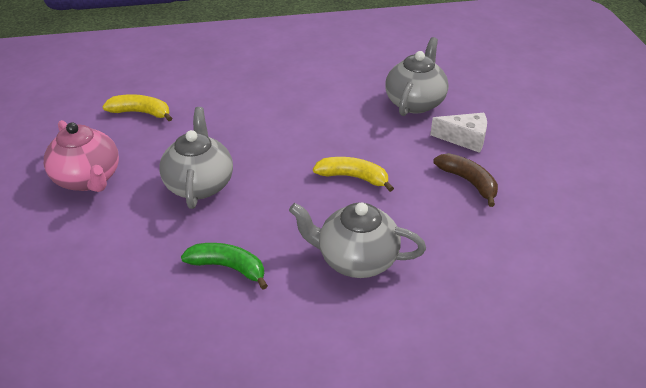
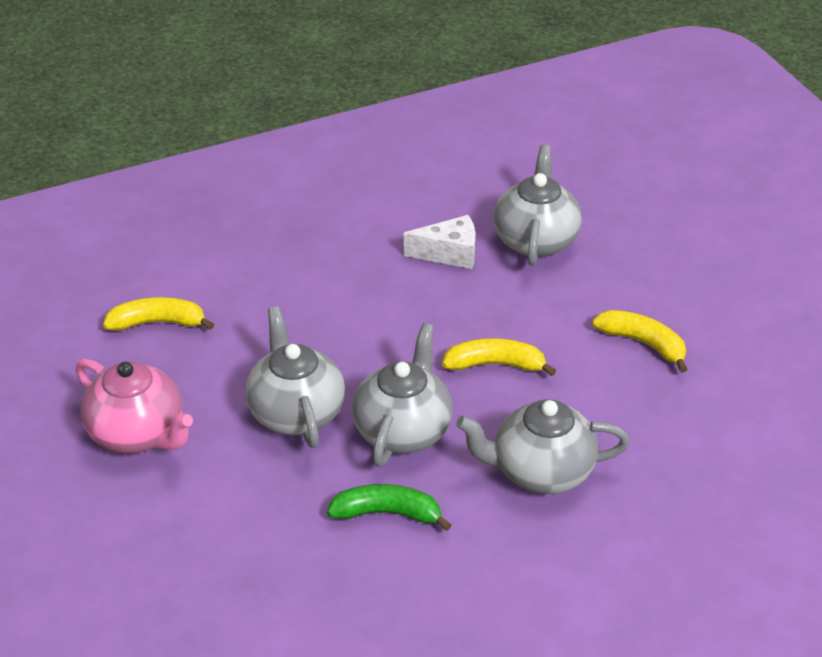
camera: 15 degrees left, 0 degrees up
(267, 210) = (403, 430): none -> grey teapot
(464, 139) = (619, 284): white cheese -> white cheese (449, 253)
(468, 182) = (643, 343): brown banana -> yellow banana

